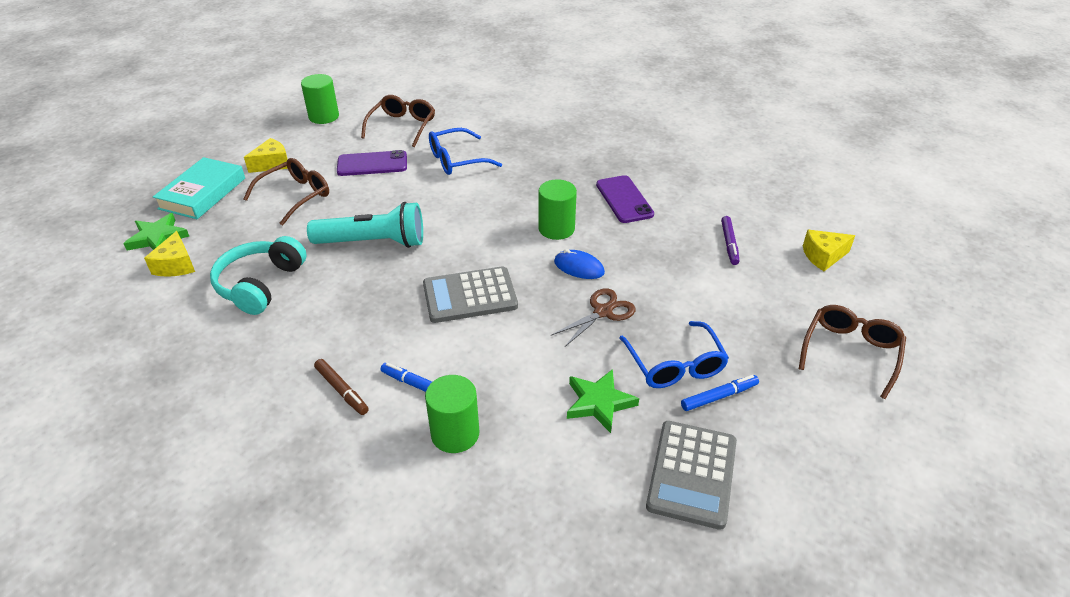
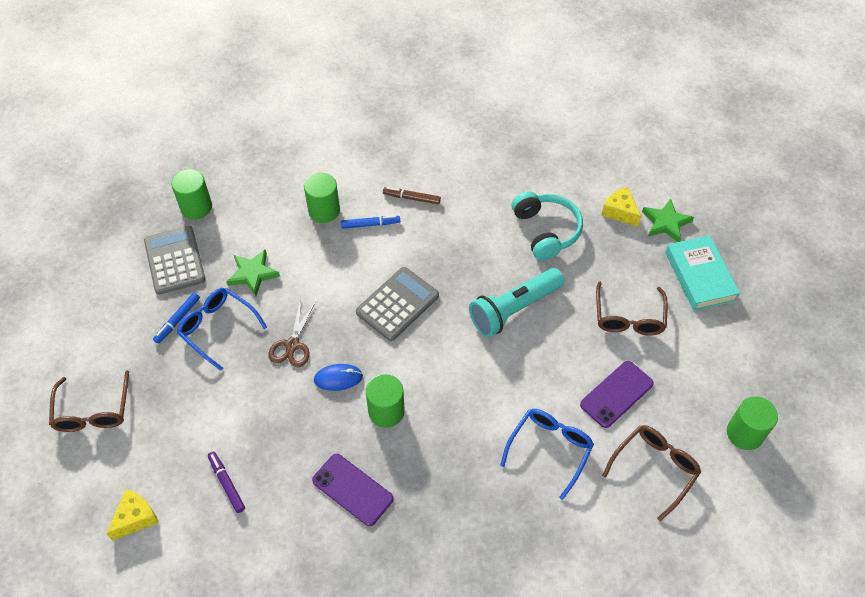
camera: 145 degrees right, 15 degrees up
(272, 164) = (696, 340): yellow cheese -> none
(402, 126) = (654, 469): brown glasses -> brown glasses turned 120 degrees counterclockwise
(622, 542) = (196, 207): none -> green cylinder

